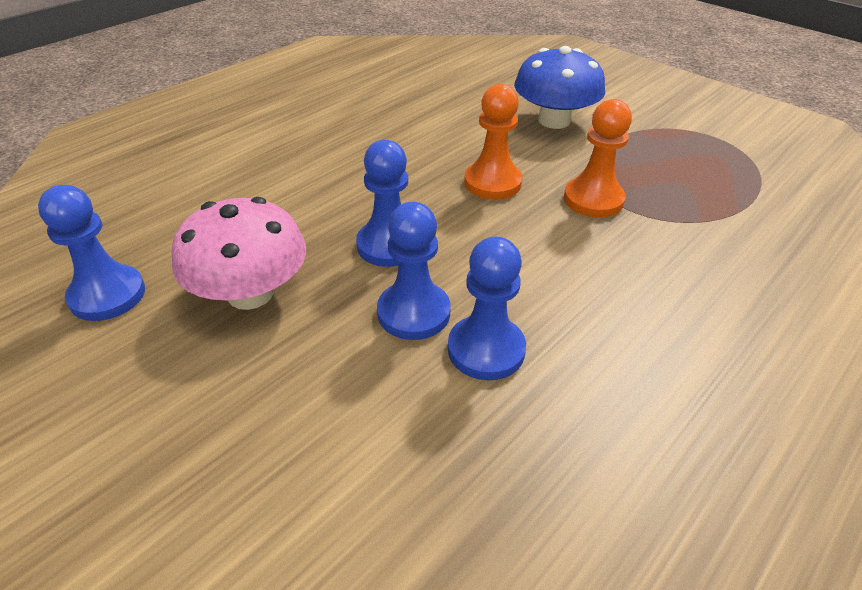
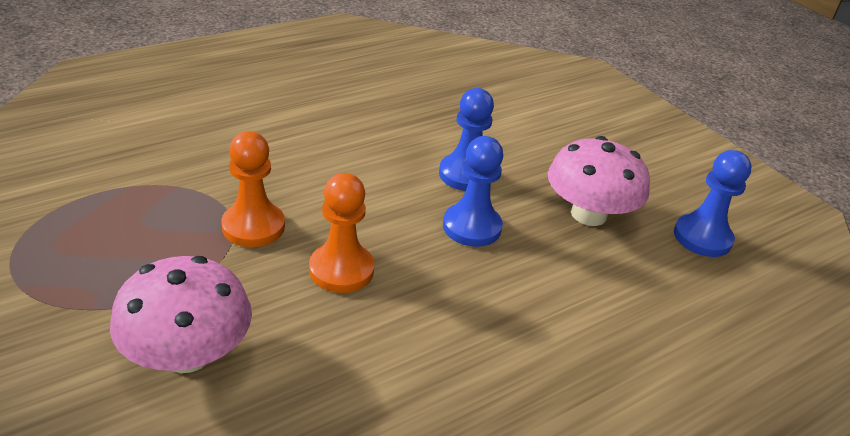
camera: 170 degrees left, 5 degrees down
(486, 350) = (424, 145): blue pawn -> none
(554, 120) = (187, 354): blue mushroom -> pink mushroom

